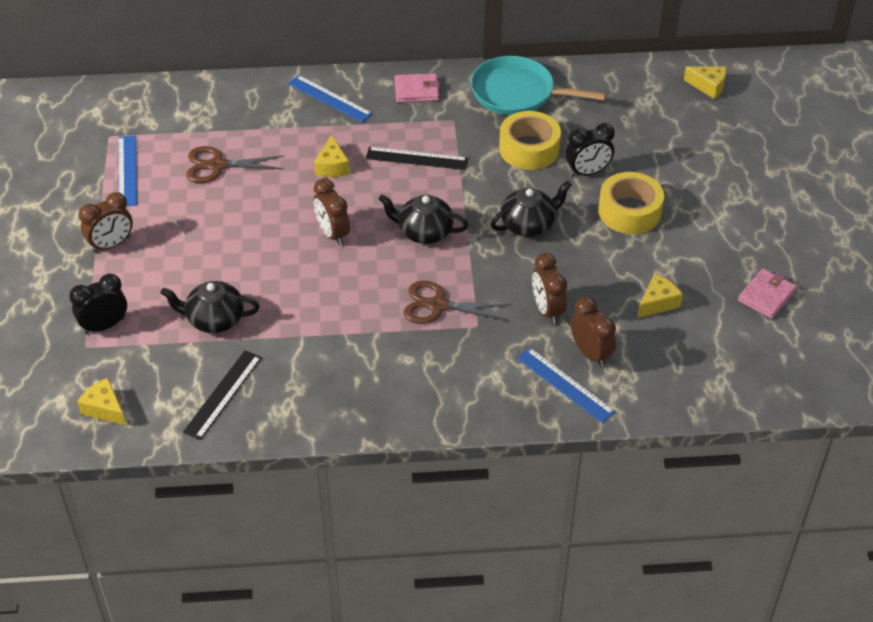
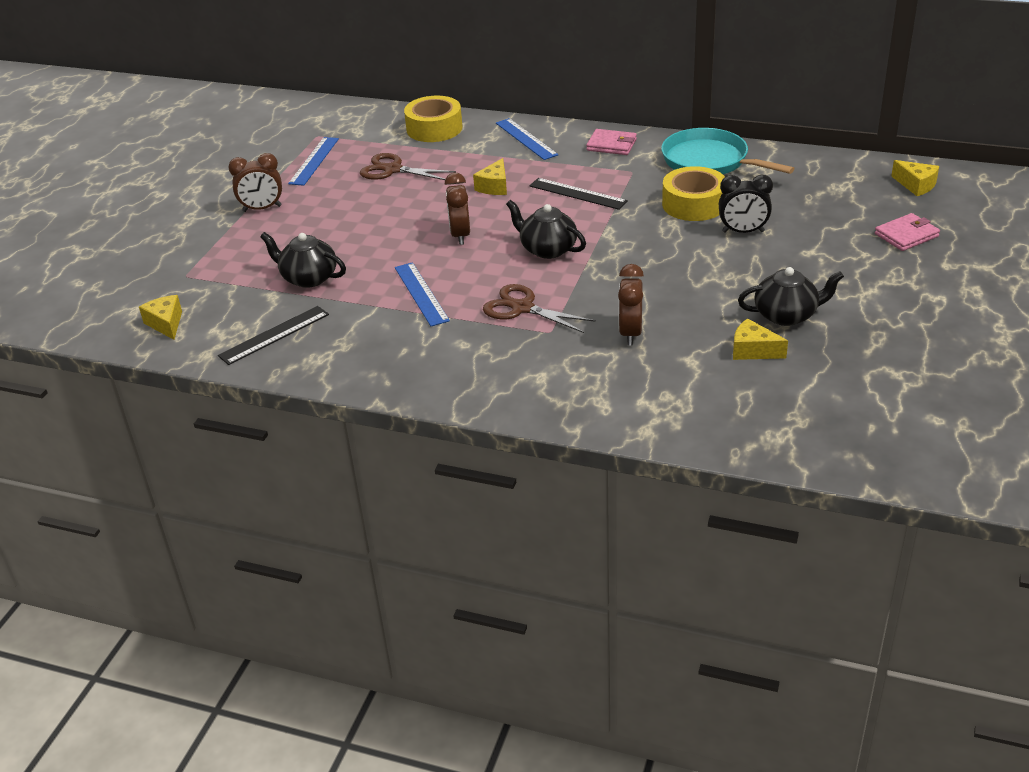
camera: 25 degrees right, 10 degrees down
(104, 325) = (212, 264): black clock -> none
(529, 224) = (655, 262): black teapot -> black teapot (786, 315)
(565, 384) = (609, 399): blue ruler -> blue ruler (421, 293)
(590, 353) = (653, 378): brown clock -> none
(629, 211) = (768, 270): yellow tape -> yellow tape (434, 128)
(657, 303) = (753, 350): yellow cheese -> yellow cheese turned 135 degrees counterclockwise
(766, 295) = (882, 368): pink wallet -> pink wallet (906, 235)

